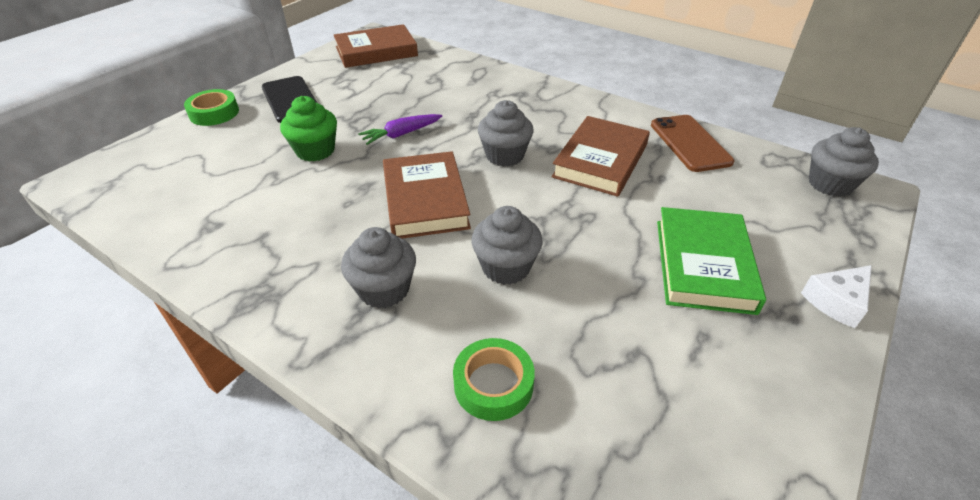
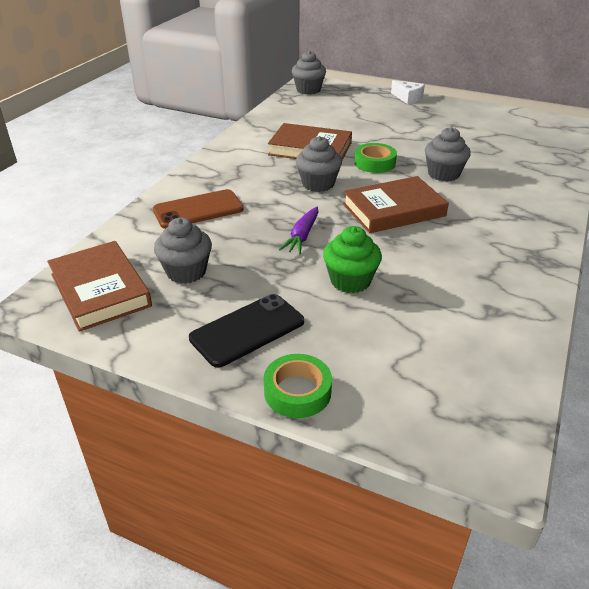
camera: 100 degrees left, 5 degrees down
(384, 289) = (494, 211): grey cupcake -> grey cupcake (186, 272)
(401, 134) = (302, 236): purple carrot -> purple carrot turned 60 degrees clockwise
(493, 384) = (529, 171): green tape -> green tape (374, 163)
(690, 143) = (275, 121): brown phone -> brown phone (198, 210)
(704, 265) = (401, 122): green book -> none

